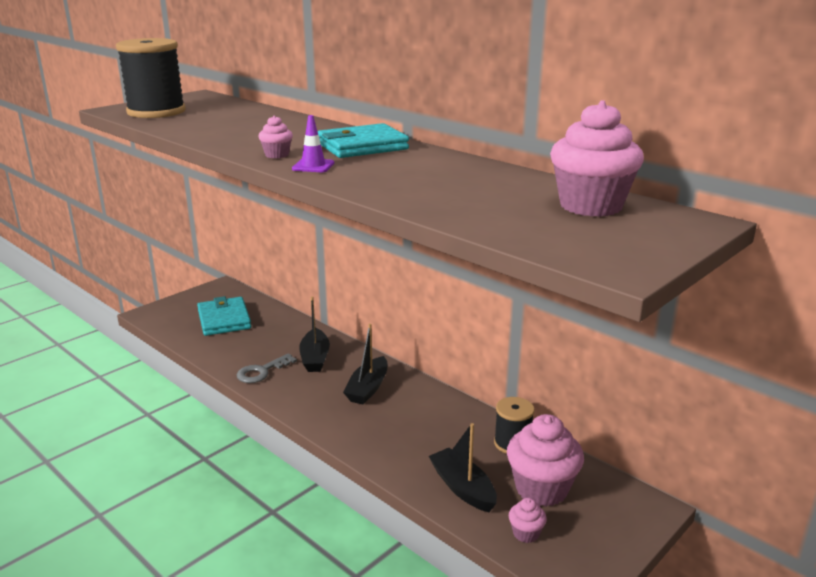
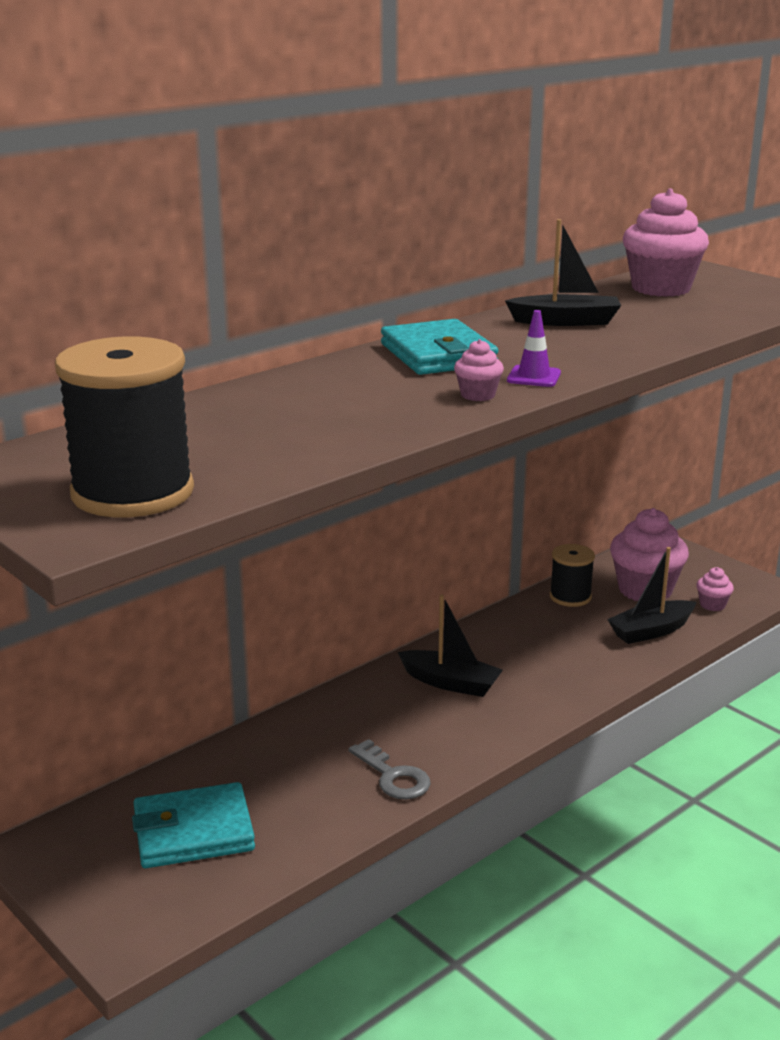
camera: 85 degrees left, 0 degrees up
(315, 358) = (359, 727): black boat -> black boat (565, 321)

